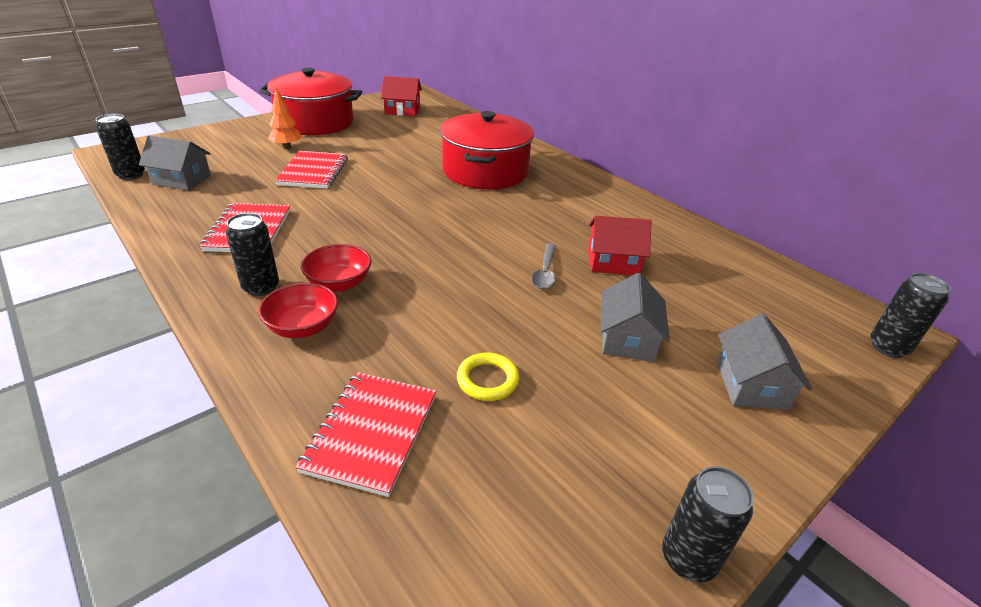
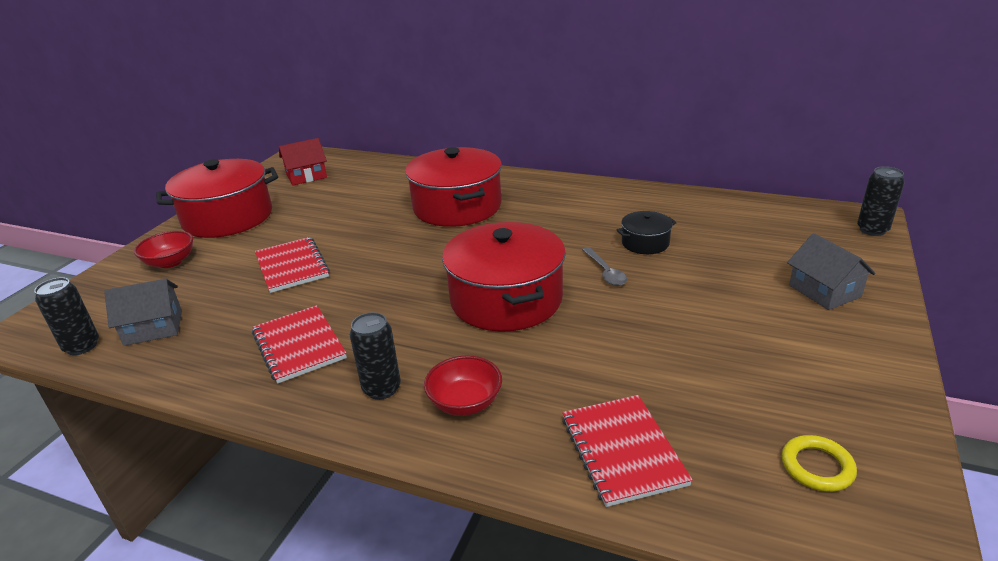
camera: 25 degrees left, 5 degrees down
(287, 147) = (230, 253): orange tree -> none
(339, 283) = (449, 353): red bowl -> red bowl (170, 262)
(434, 260) = (506, 299): none -> red pot
(487, 380) = (659, 371): yellow ring -> yellow ring (817, 467)
(613, 262) = (645, 243): red house -> black pot
(627, 339) = (718, 296): grey house -> none
(688, 559) = (903, 417): black can -> none

